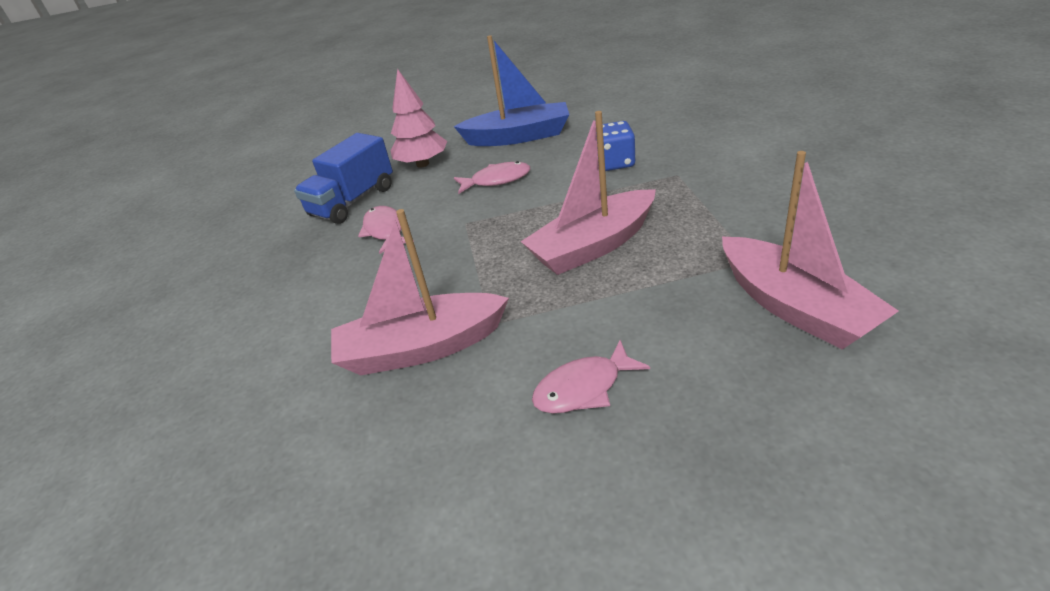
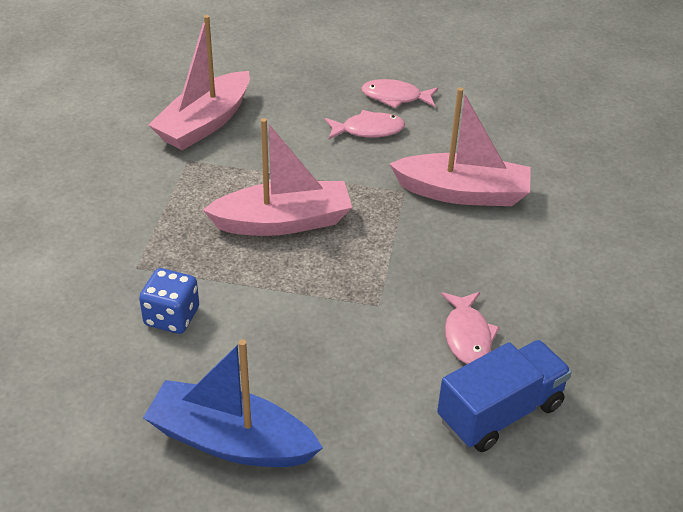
camera: 165 degrees left, 5 degrees up
(423, 164) = (387, 450): pink tree -> none
(496, 180) = (312, 357): pink fish -> pink fish (395, 97)
(794, 307) = (204, 123): pink boat -> pink boat turned 135 degrees counterclockwise

